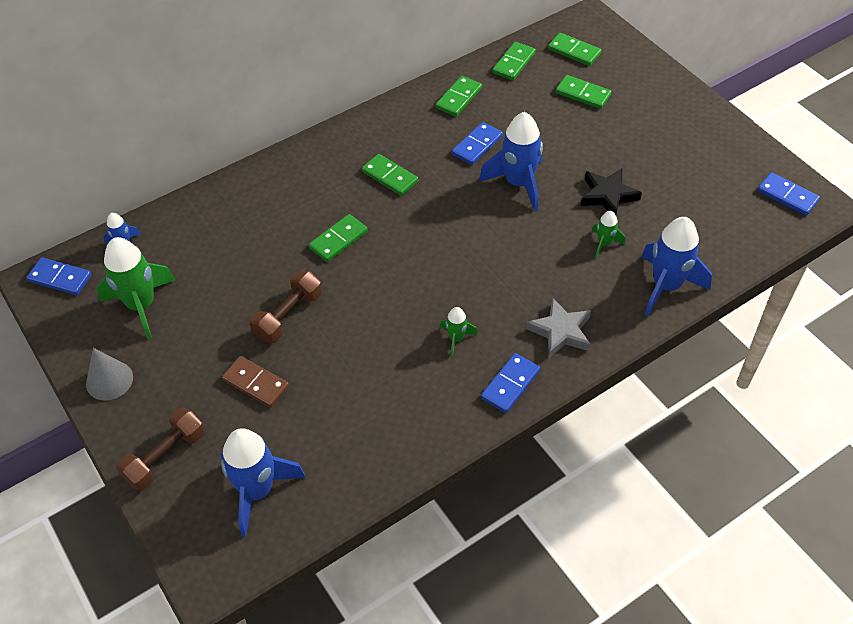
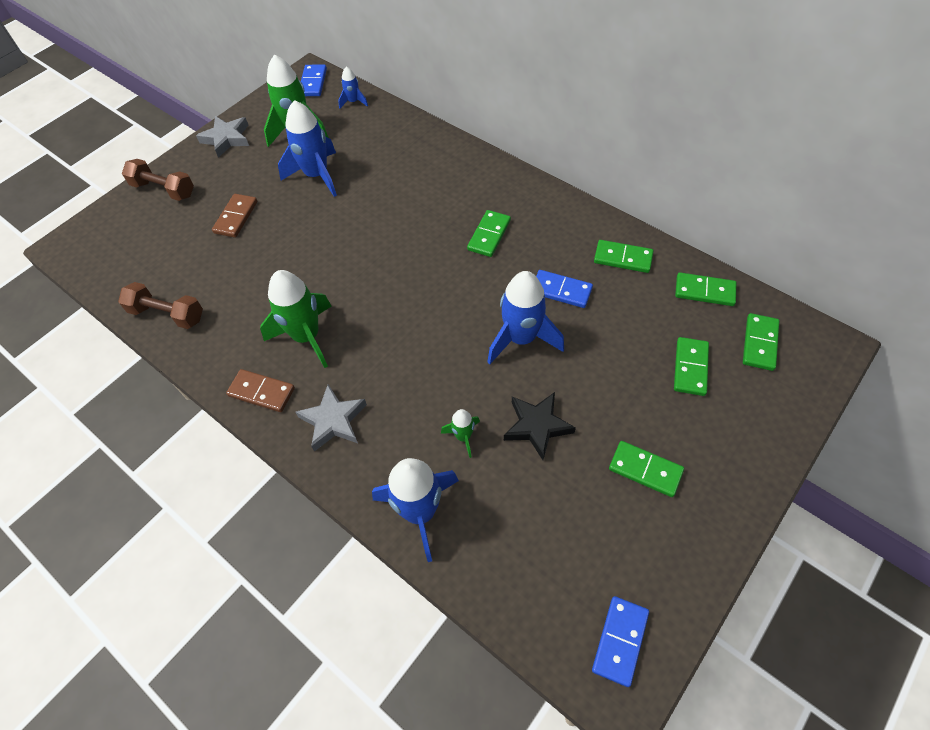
camera: 75 degrees right, 5 degrees up
(109, 380) = (226, 139): grey cone -> grey star
(257, 491) = (138, 249): blue rocket -> blue rocket (317, 175)
(288, 316) = (307, 215): brown dumbbell -> brown dumbbell (167, 314)
(338, 240) = (399, 222): green domino -> green domino (645, 470)
(456, 339) = (306, 337): green rocket -> green rocket, size x2.04
(510, 384) = (261, 392): blue domino -> brown domino

